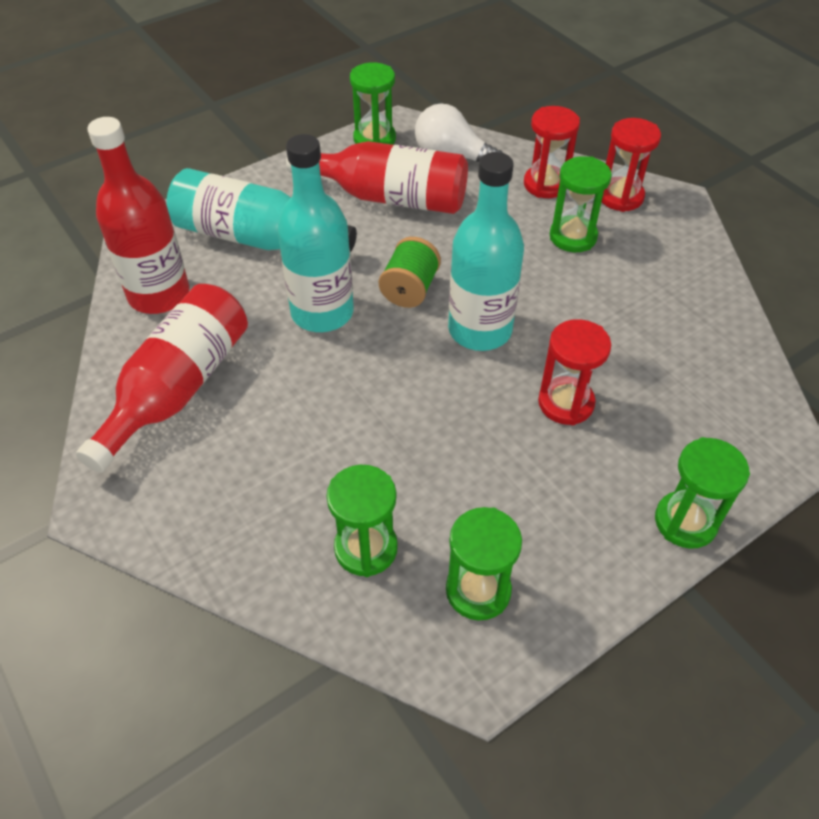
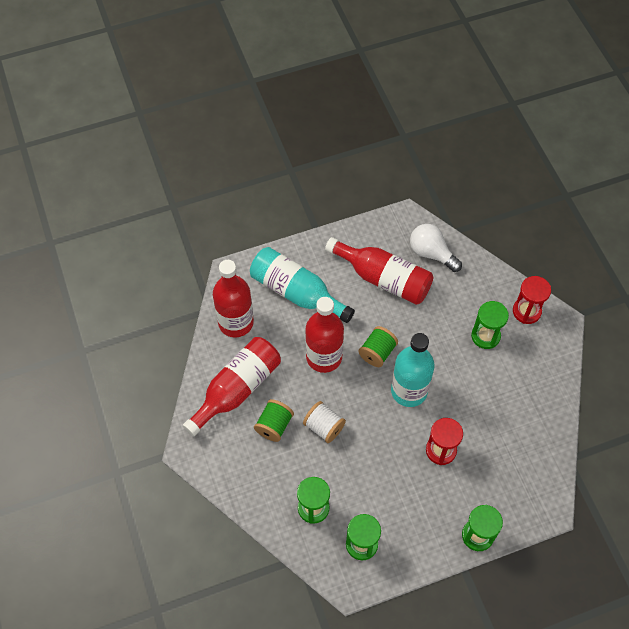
camera: 15 degrees right, 10 degrees up
(258, 429) = (274, 425): none -> green spool
(322, 312) = (324, 357): turquoise bottle -> red bottle
(350, 412) = (324, 427): none -> white spool
(374, 139) = (387, 227): green hourglass -> none
(545, 184) = (483, 290): red hourglass -> none

